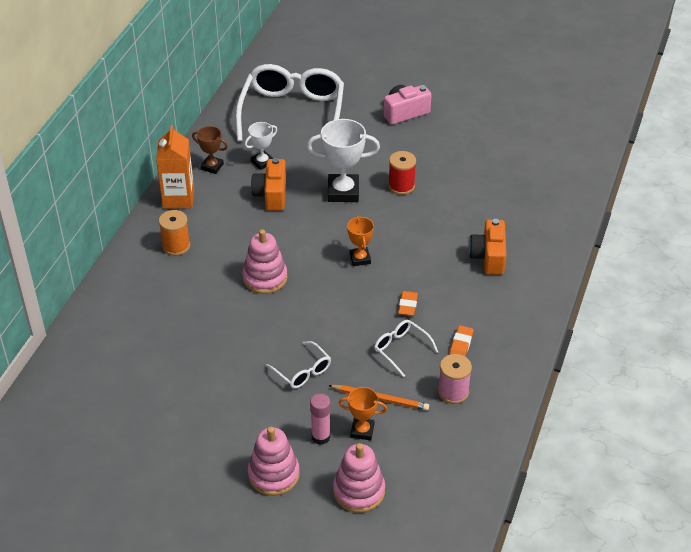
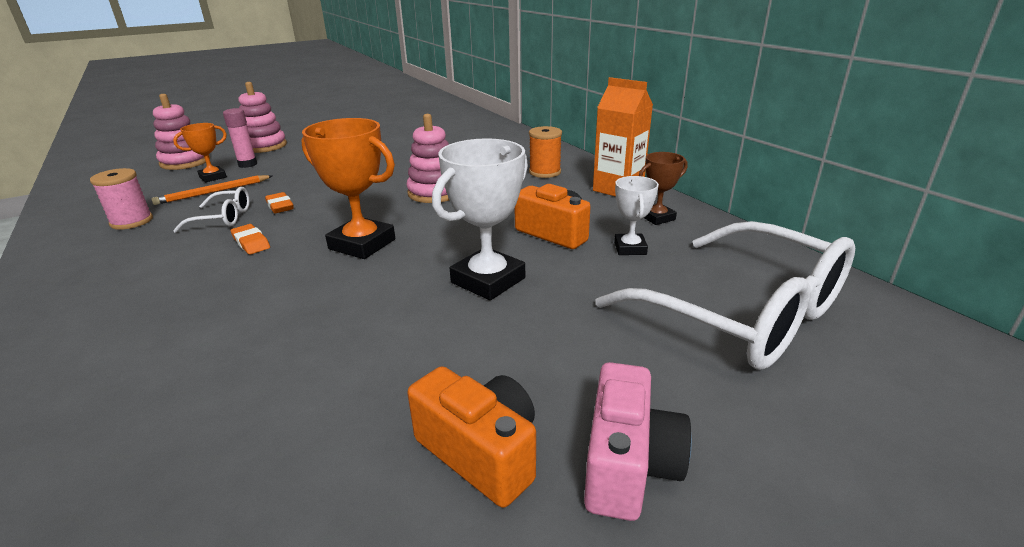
camera: 130 degrees right, 15 degrees down
(302, 371) = (309, 176): white glasses -> none
(360, 259) = (362, 244): orange trophy -> orange trophy, size x1.76
(401, 186) = (423, 335): red spool -> none
(461, 344) = (147, 248): orange eraser -> orange eraser (280, 206)
(488, 257) = (166, 336): orange camera -> orange camera (481, 452)

